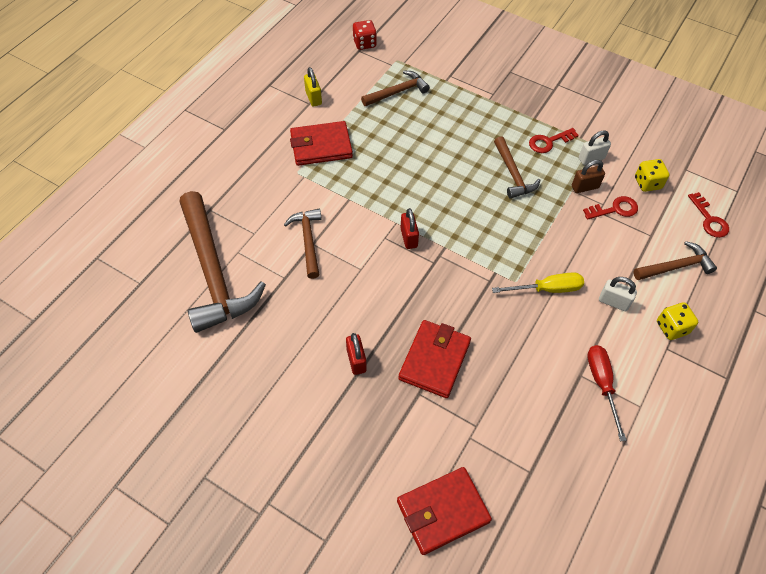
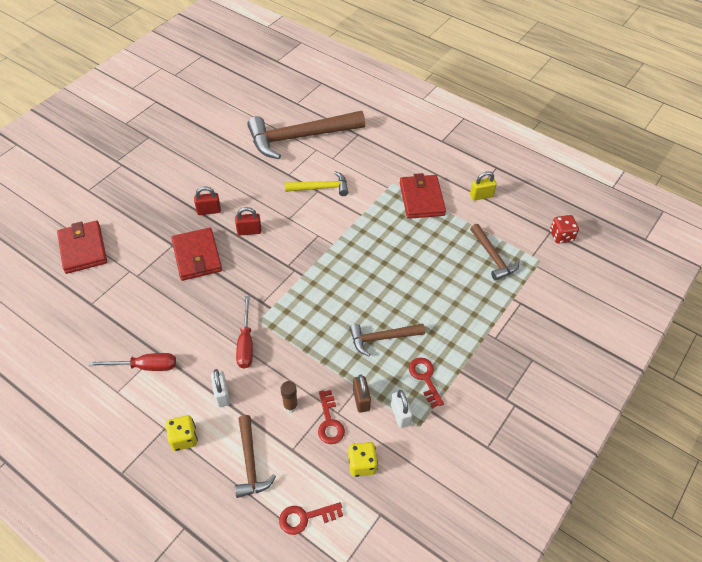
camera: 95 degrees right, 5 degrees down
(308, 241) = (320, 188): brown hammer -> yellow hammer
(409, 238) = (315, 250): red padlock -> red padlock (249, 231)
(434, 360) = (197, 256): red wallet -> red wallet turned 45 degrees clockwise
(547, 289) = (246, 343): yellow screwdriver -> red screwdriver
(608, 241) = (290, 406): none -> brown glue stick
(613, 302) = (222, 394): white padlock -> white padlock turned 45 degrees counterclockwise

